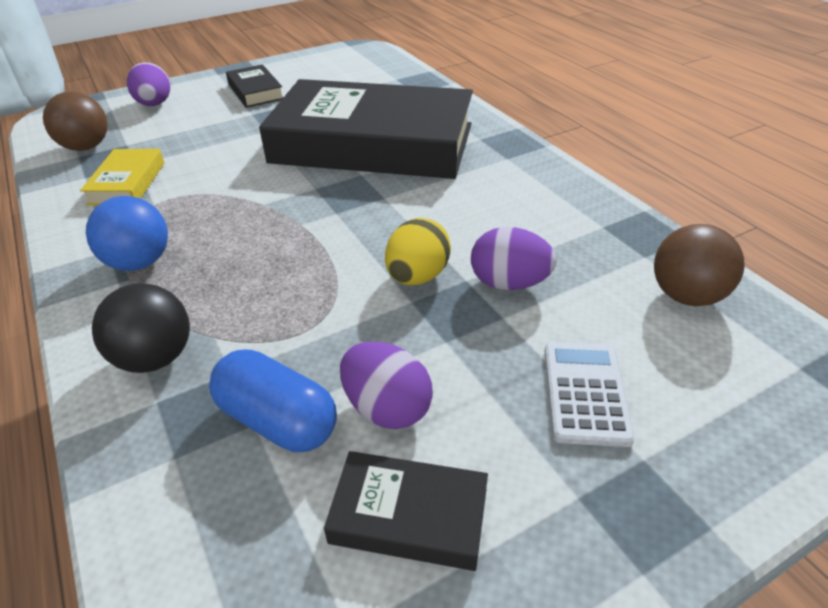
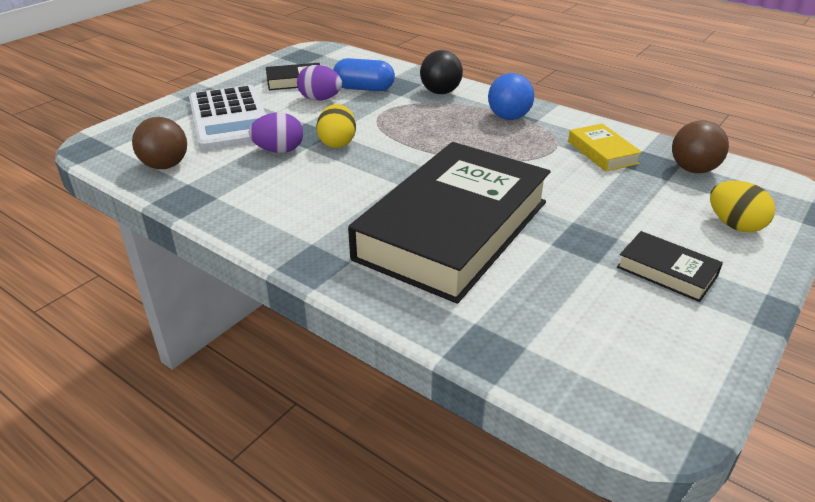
camera: 155 degrees right, 5 degrees down
(155, 104) = (734, 225): purple egg -> yellow egg
(372, 143) = (453, 229): black book -> black book turned 45 degrees counterclockwise
(585, 392) = (229, 119): white calculator -> white calculator, size x1.91

